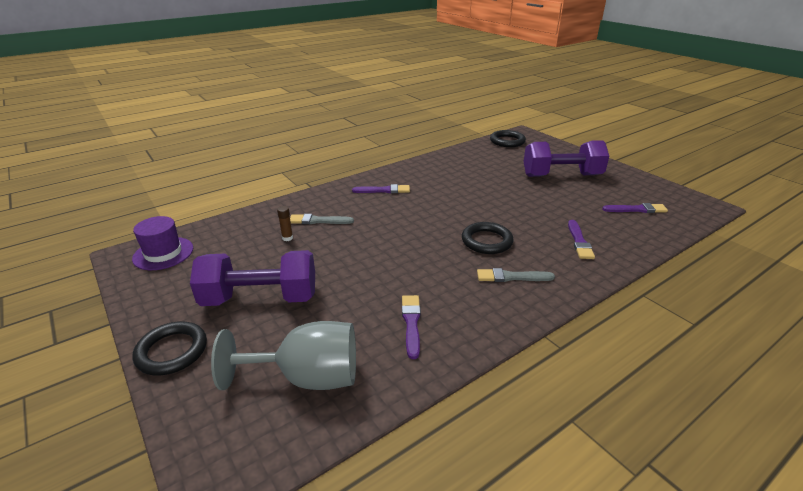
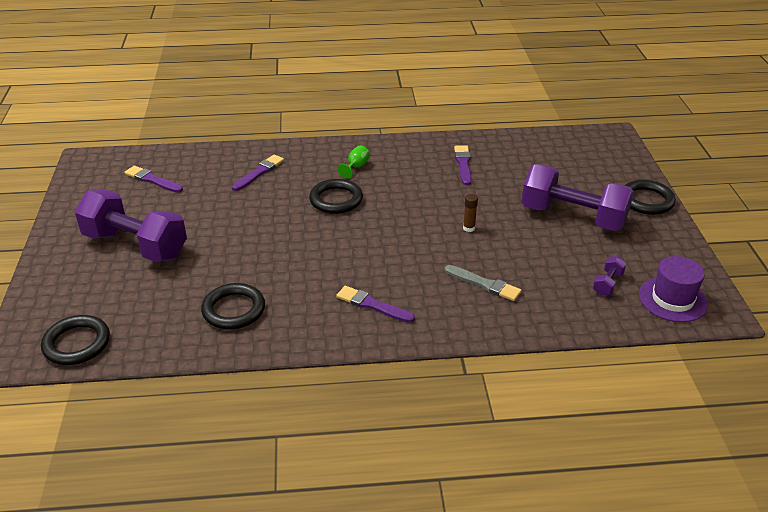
camera: 150 degrees left, 5 degrees up
(220, 248) = (607, 284): none -> purple dumbbell
(287, 238) = (529, 272): brown glue stick -> brown glue stick (469, 228)
(308, 378) = (551, 158): grey goblet -> none
(411, 323) = (463, 164): purple brush -> purple brush turned 150 degrees clockwise
(457, 168) = (234, 310): none -> black ring
(511, 277) = (356, 167): grey brush -> green goblet

